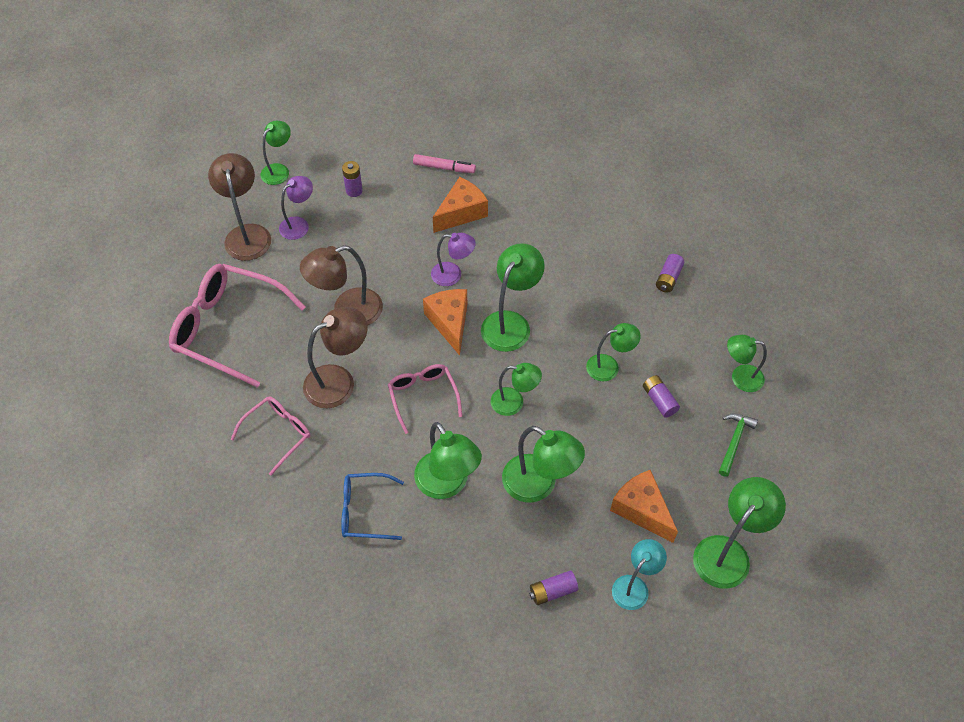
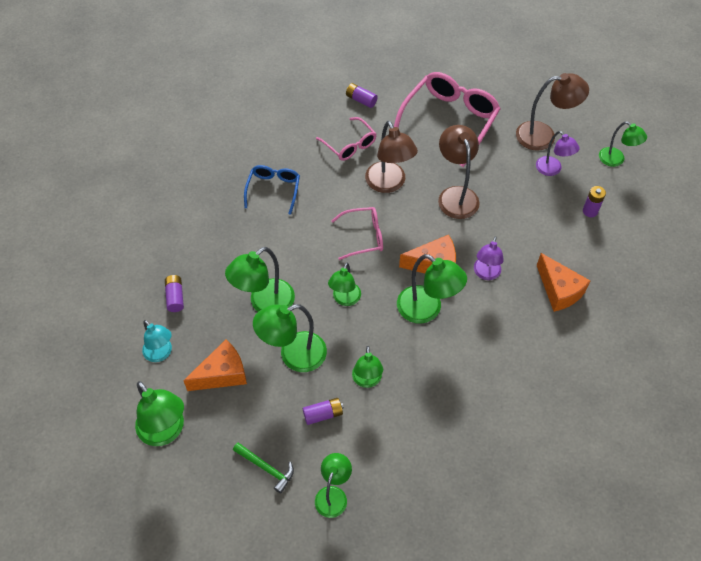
camera: 100 degrees right, 0 degrees up
(444, 168) = (617, 284): pink marker -> none
(447, 484) = (281, 242): green lamp -> green lamp (294, 355)
(668, 278) = (461, 458): purple battery -> purple battery (361, 100)

